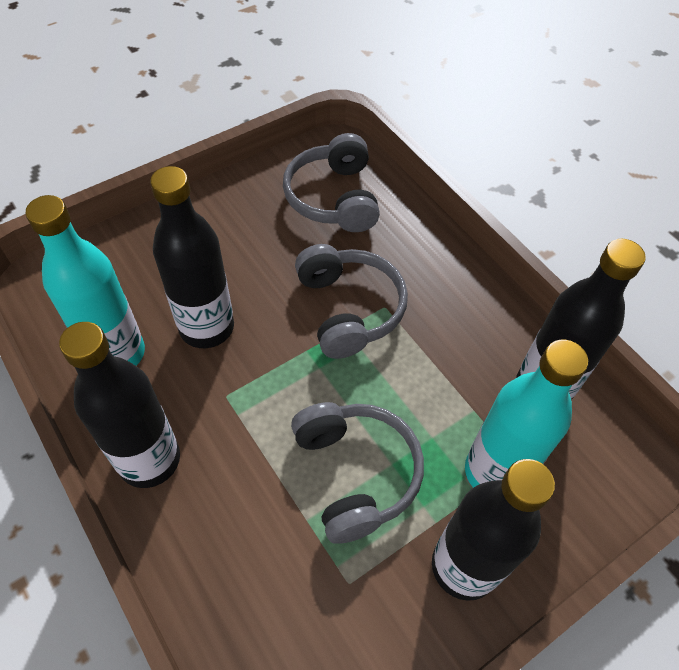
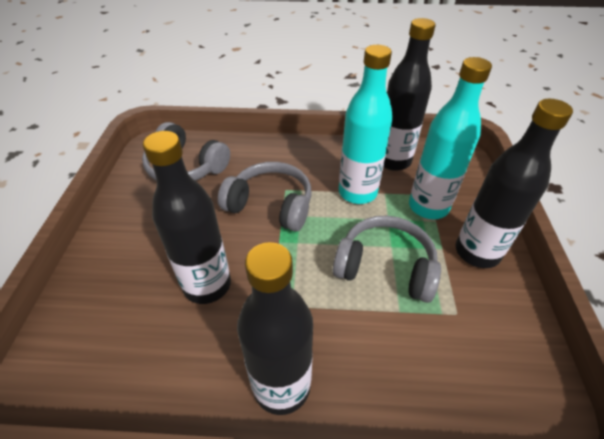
camera: 50 degrees left, 10 degrees down
(117, 353) = (168, 357): turquoise bottle -> turquoise bottle (357, 192)

